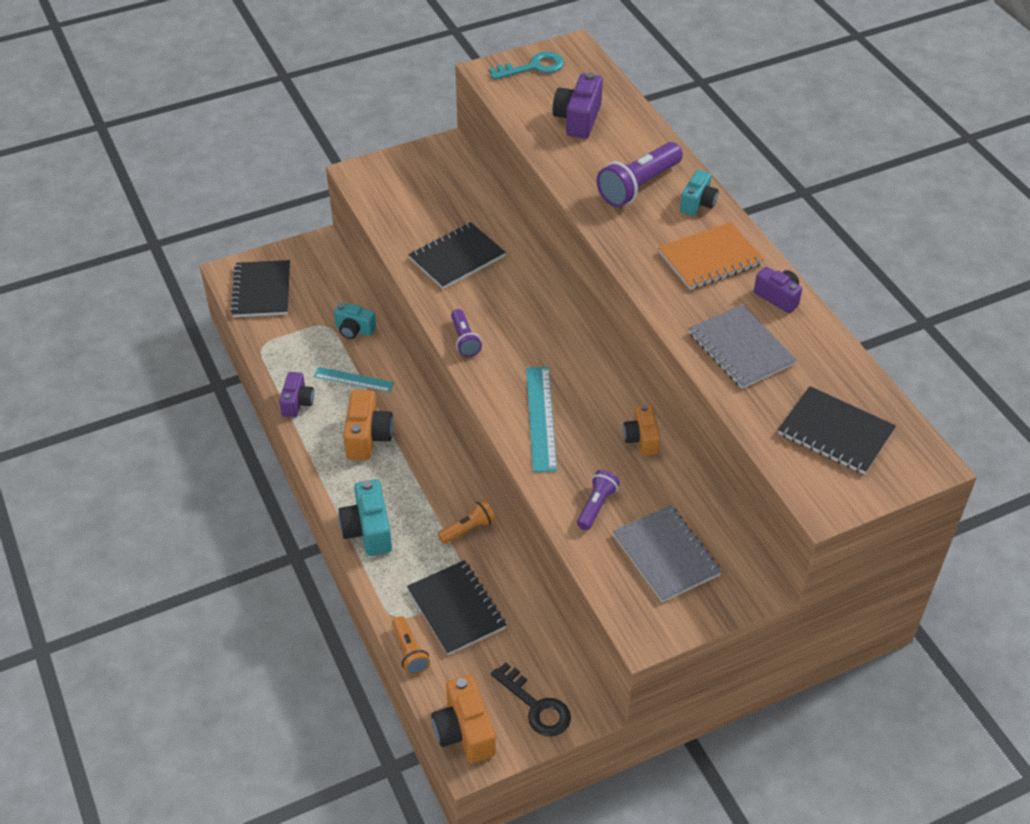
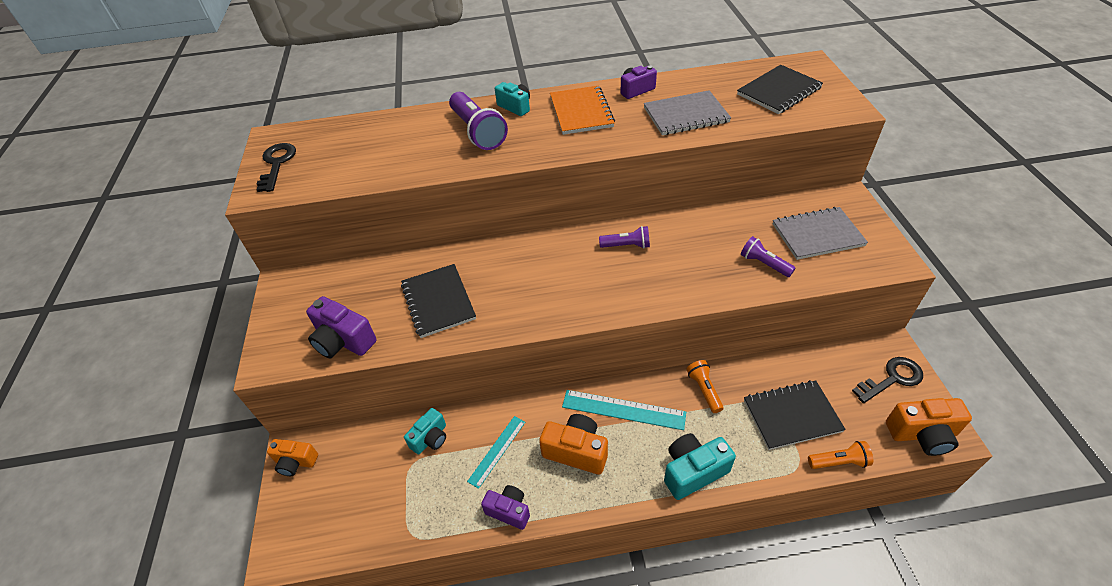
camera: 70 degrees left, 0 degrees up
(262, 290) = (327, 522): black notebook -> none
(368, 530) = (693, 471): turquoise camera -> turquoise camera turned 150 degrees clockwise
(464, 340) = (548, 315): purple flashlight -> purple flashlight (626, 245)
(533, 67) = (277, 164): turquoise key -> black key
(540, 418) = (660, 280): turquoise ruler -> turquoise ruler (623, 410)
(578, 119) = (370, 150): purple camera -> purple camera (343, 341)
(641, 439) = (696, 225): orange camera -> orange camera (296, 462)

